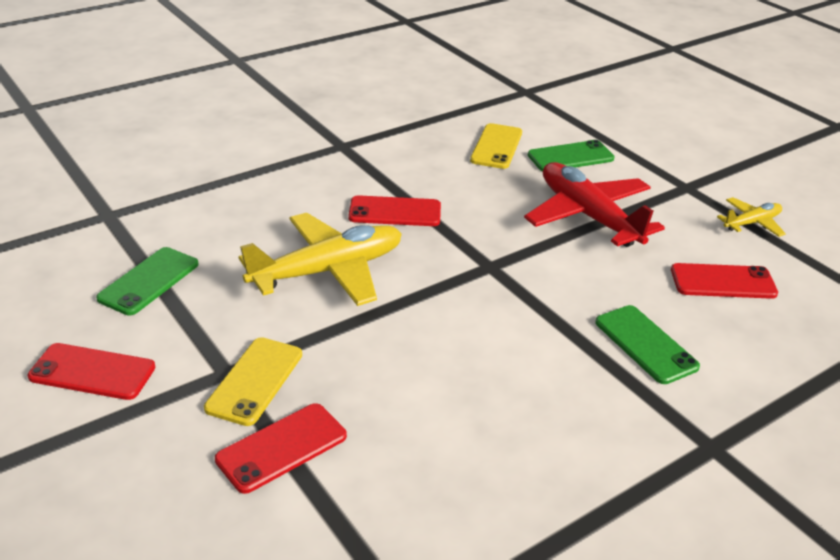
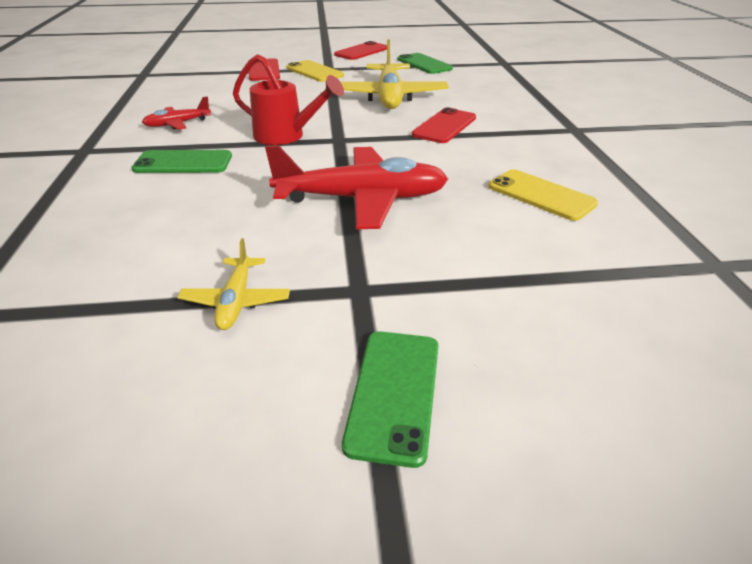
camera: 120 degrees right, 0 degrees up
(517, 303) = (286, 136): none -> red watering can
(570, 157) = (492, 232): green phone -> green phone (394, 393)
(570, 412) = (177, 124): none -> red plane
(723, 282) = (186, 226): red phone -> none

